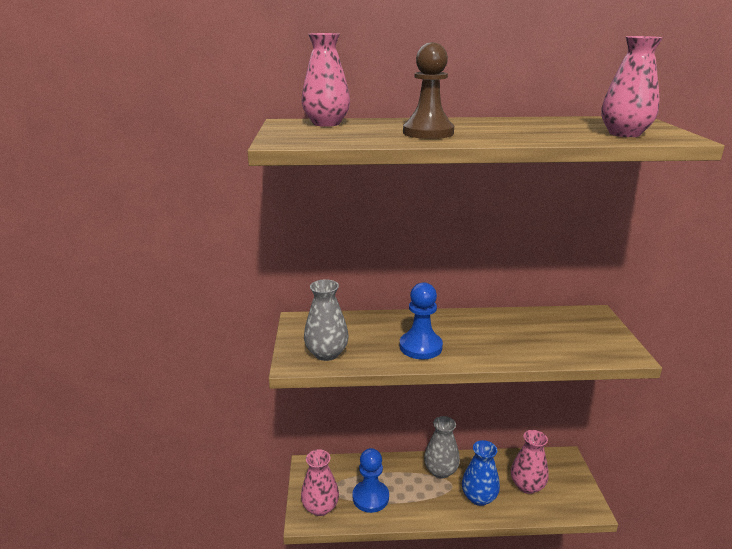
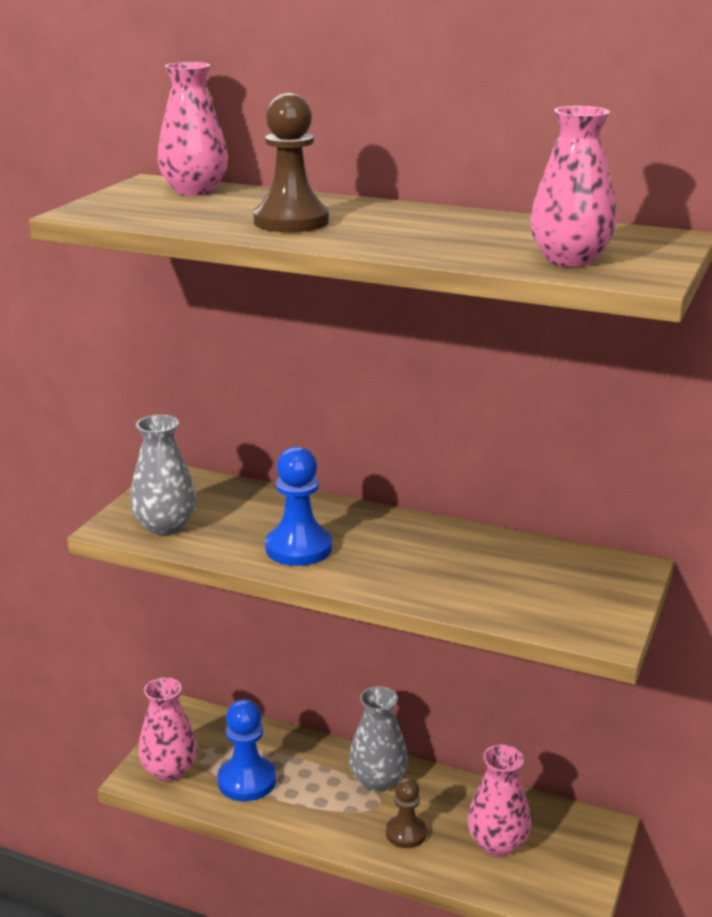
camera: 25 degrees right, 0 degrees up
(479, 497) = (406, 833): blue vase -> brown pawn

